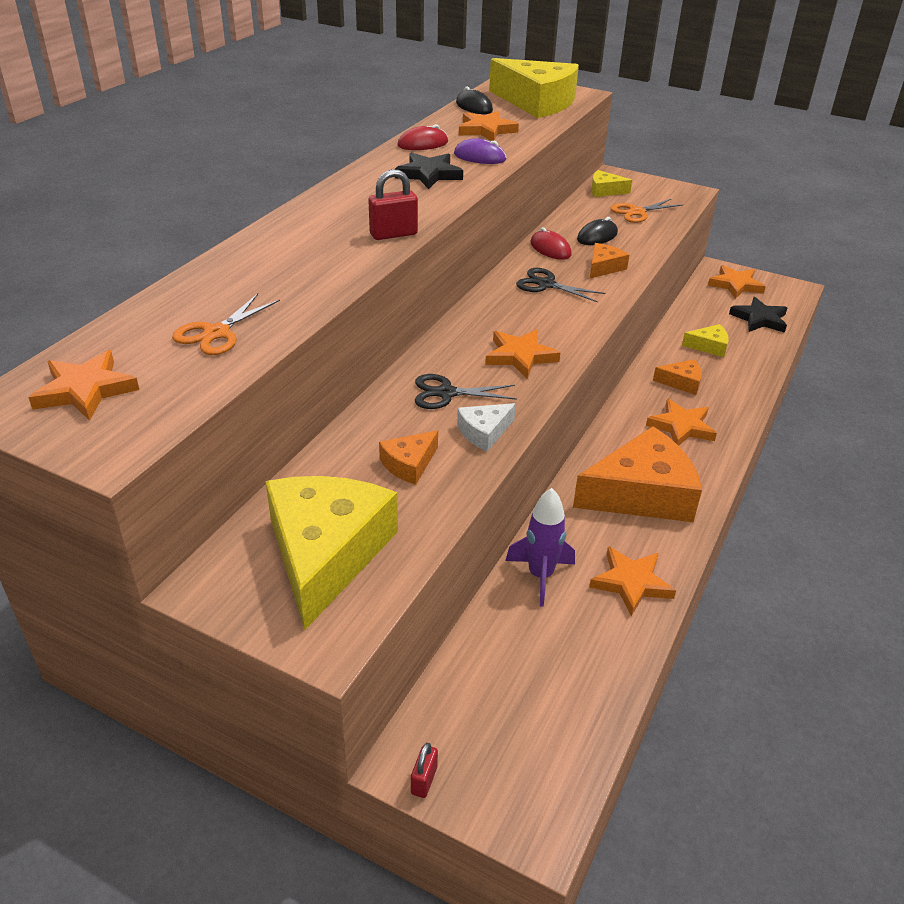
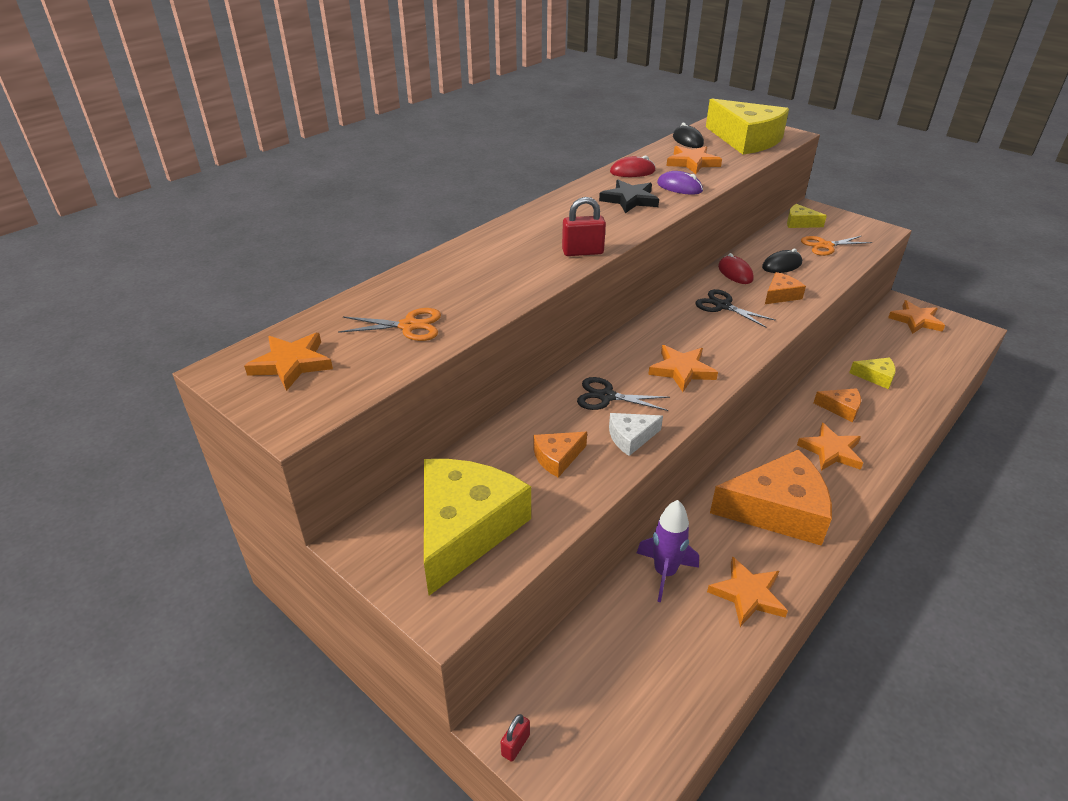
camera: 15 degrees right, 0 degrees up
(216, 333) = (409, 326): orange scissors -> orange scissors turned 135 degrees counterclockwise
(759, 319) = (932, 356): black star -> none

